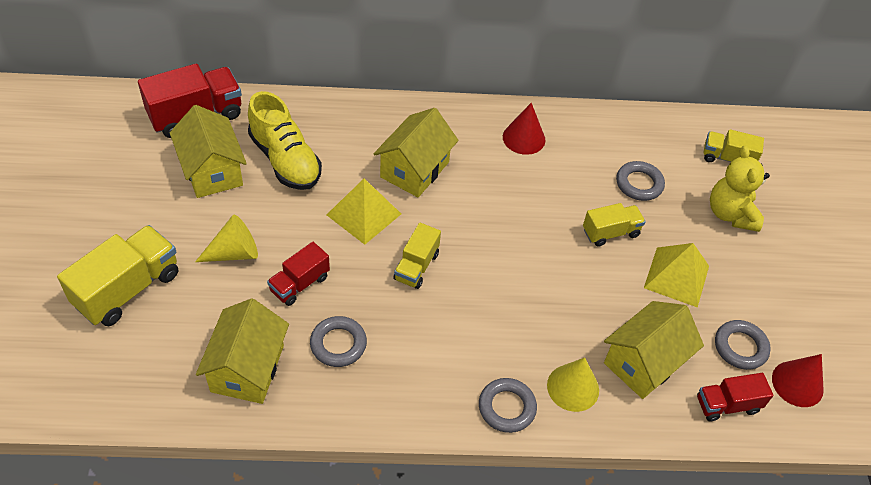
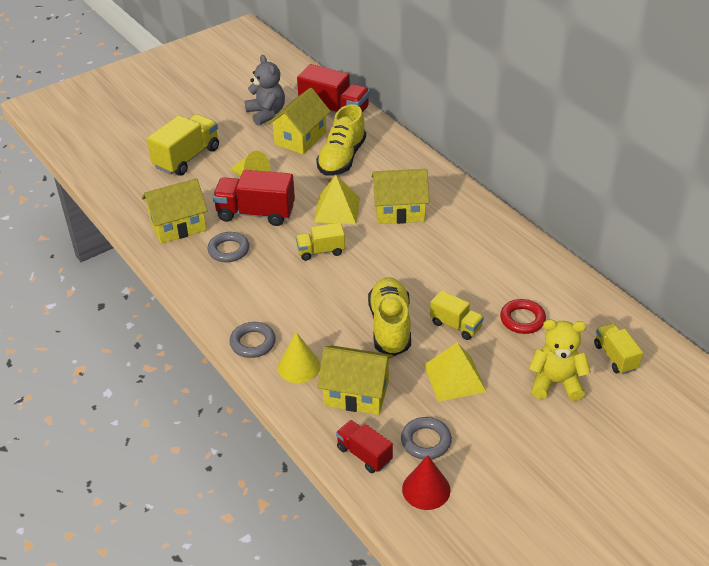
camera: 60 degrees right, 10 degrees down
(128, 289) = (187, 158): yellow truck -> yellow truck turned 60 degrees counterclockwise
(132, 172) = (266, 114): none -> grey teddy bear
(299, 284) = (256, 213): red truck -> red truck, size x1.70
(524, 138) = (491, 243): red cone -> none
(573, 280) = (390, 326): none -> yellow shoe
(639, 184) = (522, 319): grey ring -> red ring
(730, 214) = (556, 383): yellow teddy bear -> yellow teddy bear turned 45 degrees clockwise

